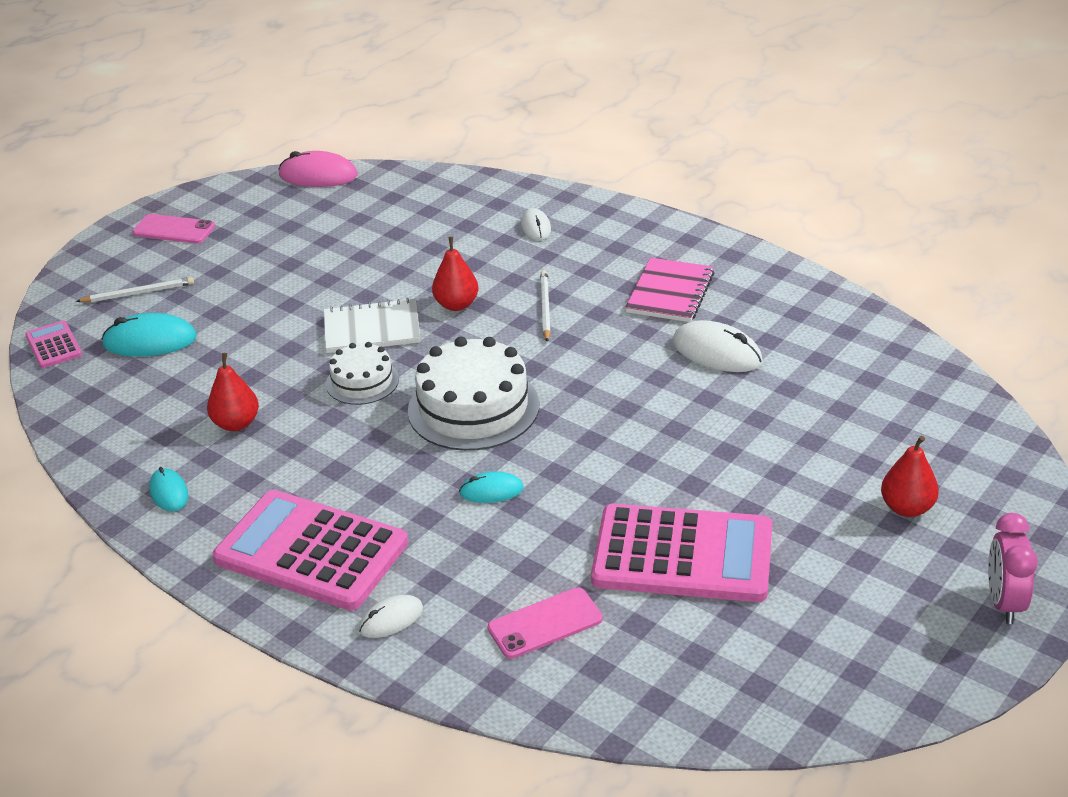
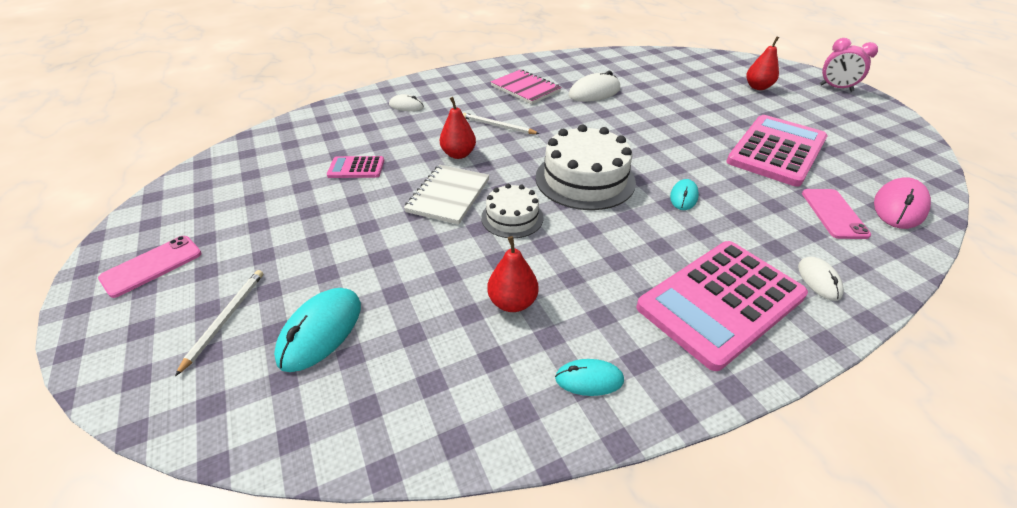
camera: 65 degrees left, 5 degrees up
(54, 345) = (232, 422): pink calculator -> pink calculator (356, 168)
(318, 175) = (205, 166): pink mouse -> pink mouse (899, 207)

